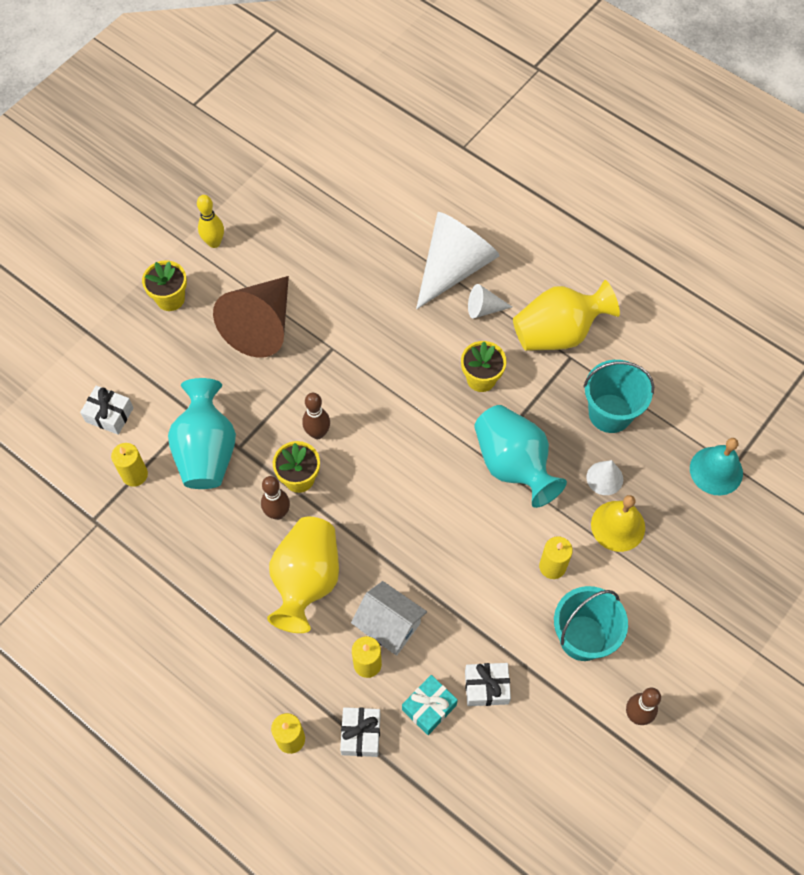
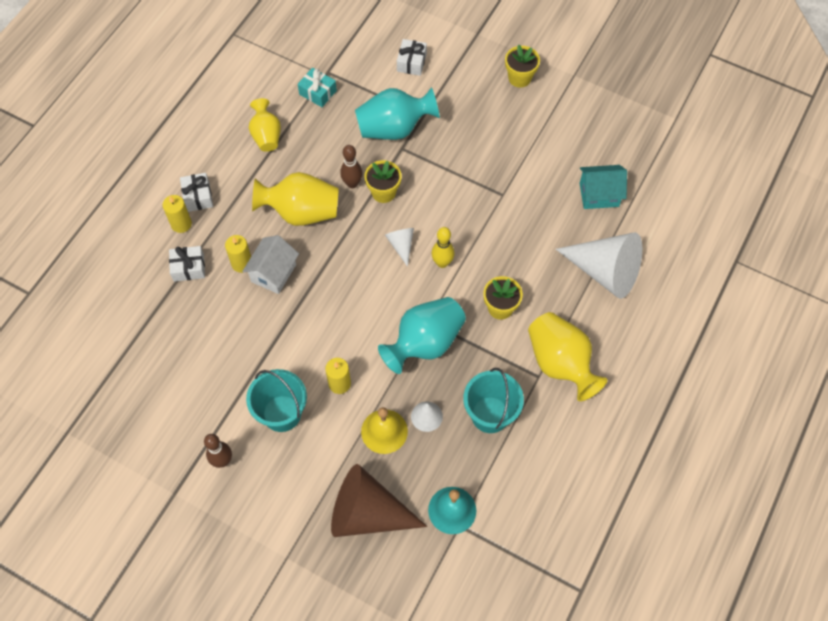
camera: 80 degrees right, 0 degrees up
(134, 475) = (366, 88): yellow candle -> none
(176, 611) = (266, 135): none -> yellow vase
(214, 242) = (579, 96): yellow bowling pin -> yellow bowling pin (442, 263)
(261, 325) = (511, 142): brown cone -> brown cone (367, 513)
(317, 433) = (424, 198): brown bowling pin -> none
(355, 252) = (599, 195): none -> turquoise house
(429, 707) = (213, 310): turquoise gift -> turquoise gift (318, 92)
(484, 309) = (569, 301): white cone -> white cone (401, 245)
(486, 687) = (233, 347): white gift -> white gift (198, 197)

